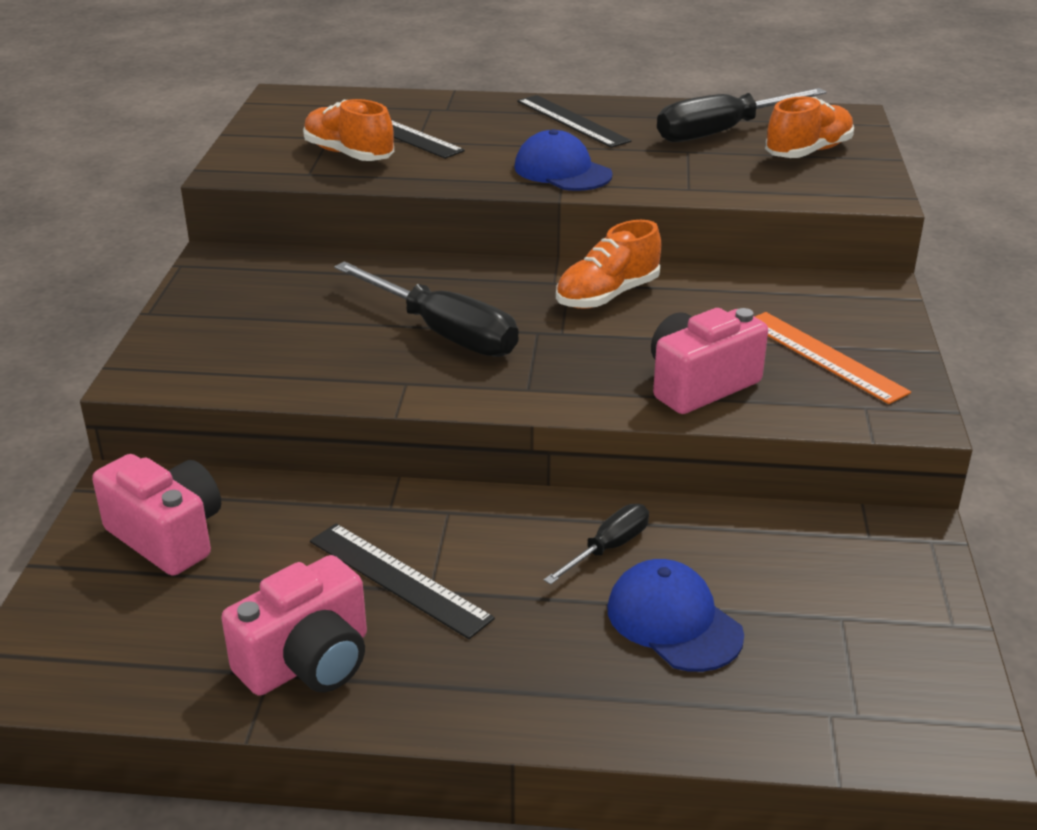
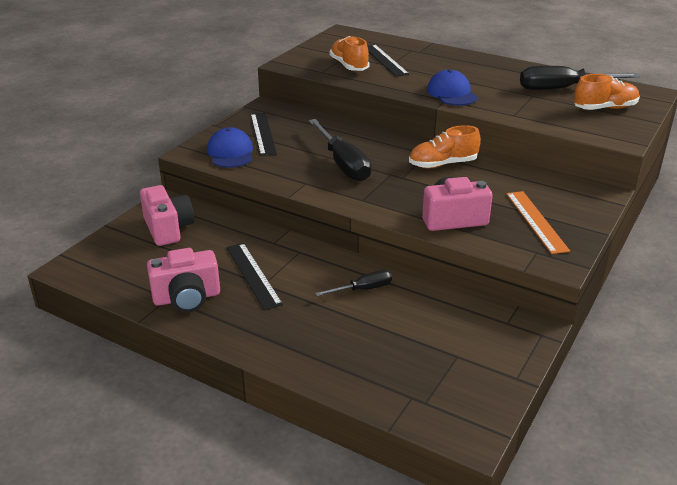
camera: 25 degrees right, 0 degrees up
(572, 121) = (481, 69): black ruler -> black ruler (263, 133)
(673, 621) = (368, 331): blue cap -> blue cap (231, 153)

